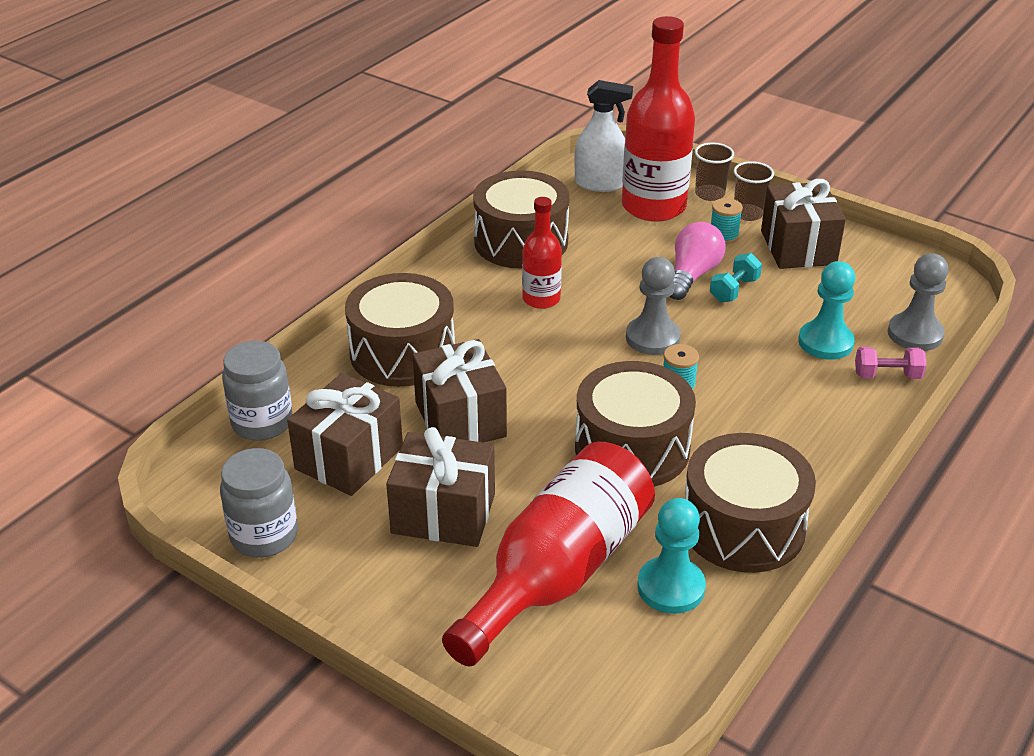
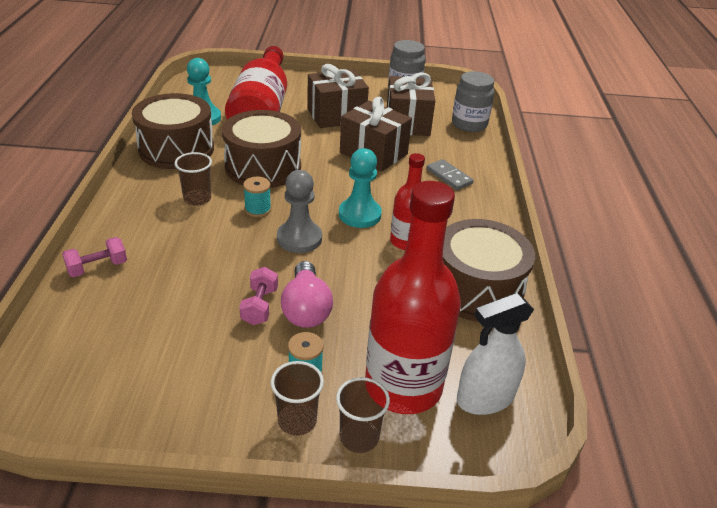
camera: 145 degrees right, 0 degrees up
(402, 353) = (449, 176): brown drum -> grey domino
(734, 290) = (260, 306): turquoise dumbbell -> pink dumbbell
(746, 426) = (197, 199): none -> brown cup
(798, 247) = (219, 387): brown gift -> none
(825, 342) = (157, 281): turquoise pawn -> turquoise pawn (359, 214)
(915, 334) = (74, 317): grey pawn -> none

